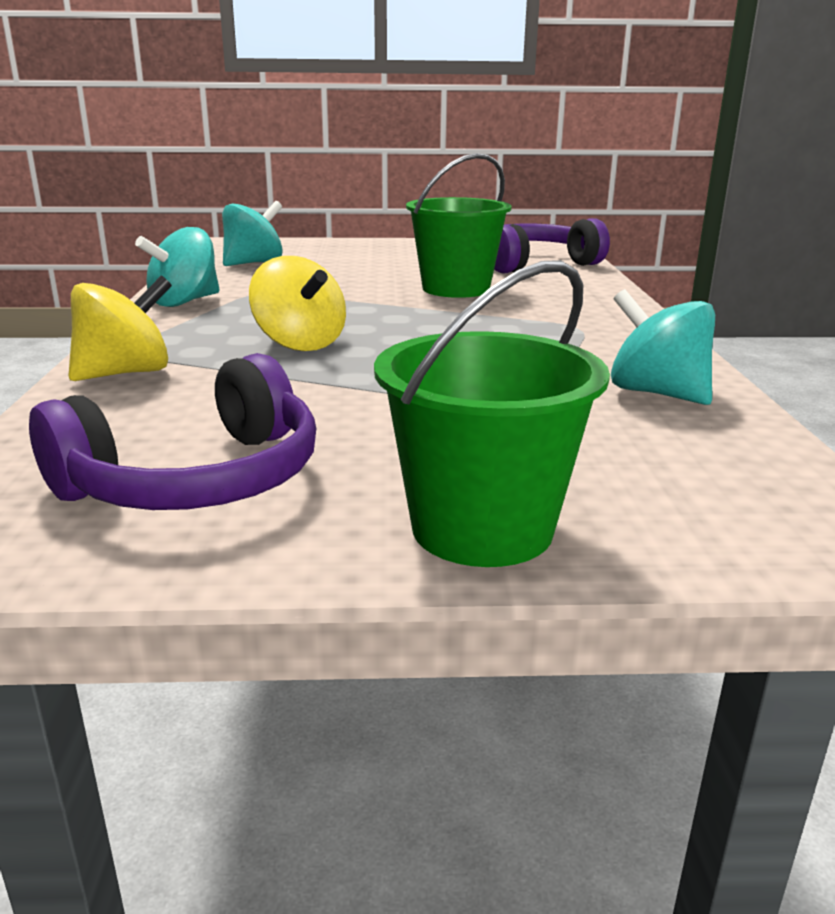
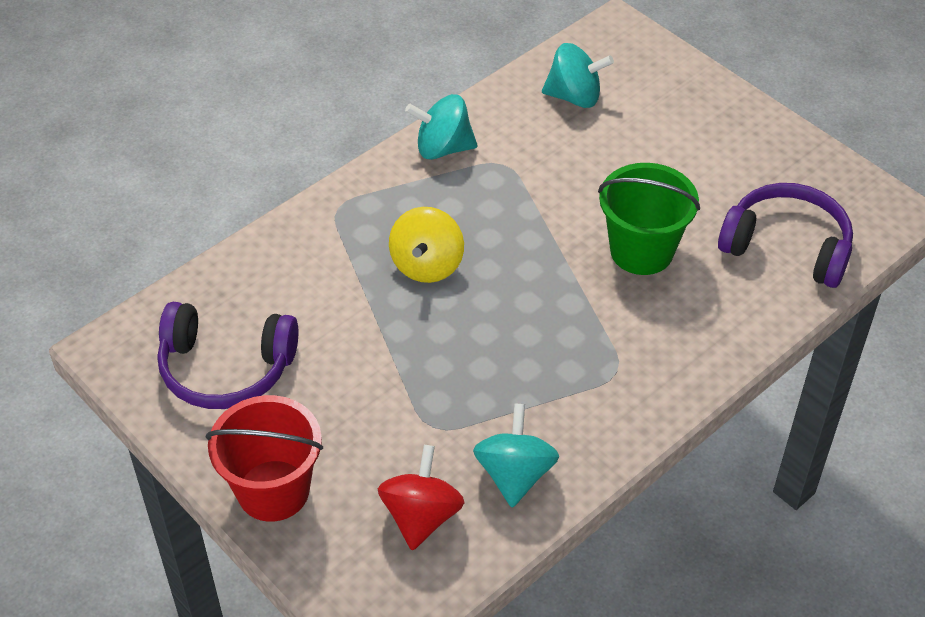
camera: 50 degrees right, 25 degrees up
(125, 373) = (306, 237): yellow spinning top -> none
(482, 528) = (273, 490): green bucket -> red bucket
(664, 453) = (421, 516): none -> red spinning top

